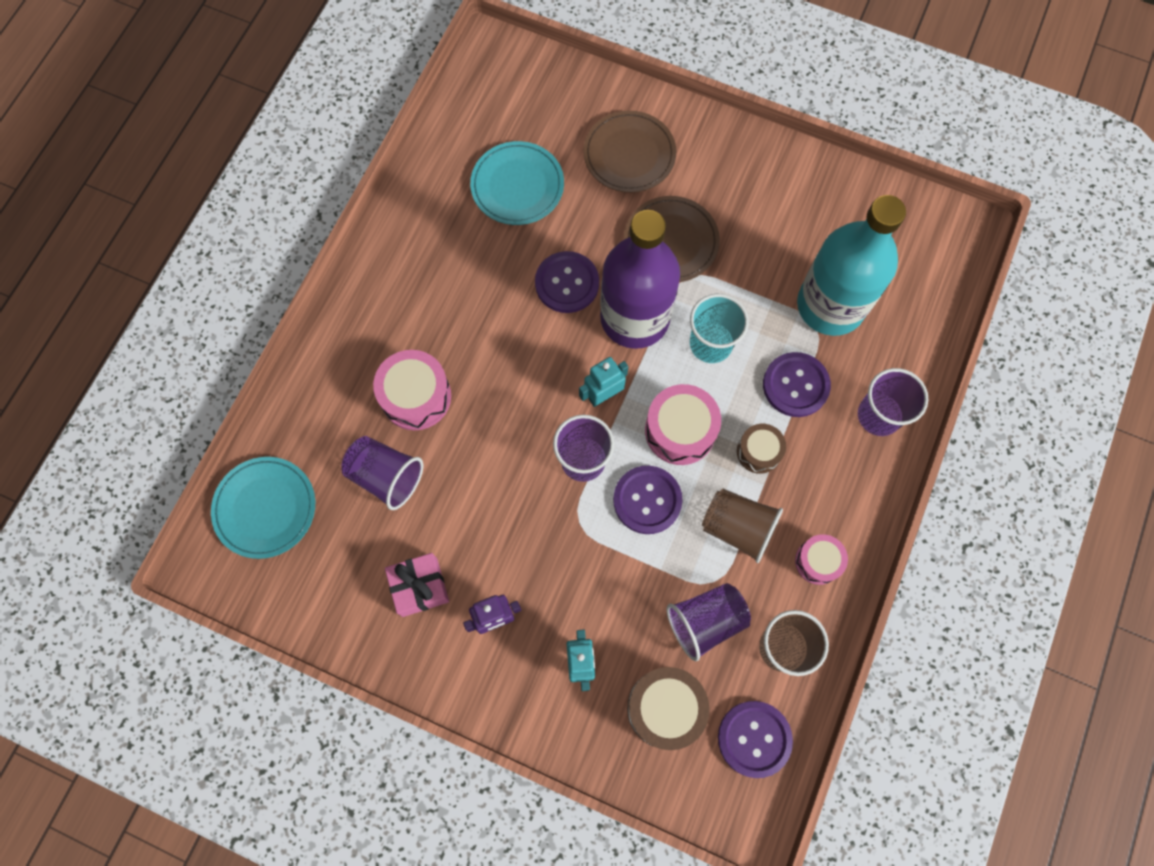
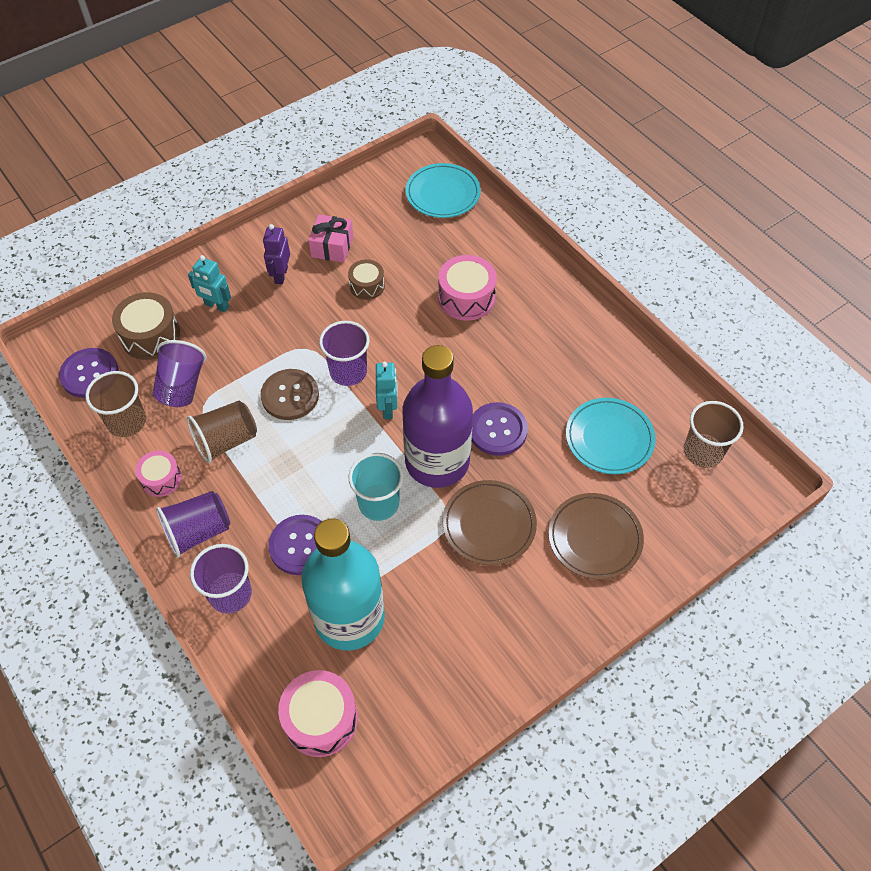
camera: 120 degrees right, 15 degrees down
(386, 476) = (419, 259): purple cup -> purple cup (198, 532)
(486, 107) = (702, 452): none -> brown cup
(647, 500) = (290, 395): purple button -> brown button
(680, 430) = (324, 443): pink drum -> pink drum (321, 719)
(758, 452) = (269, 487): brown drum -> brown drum (367, 286)

